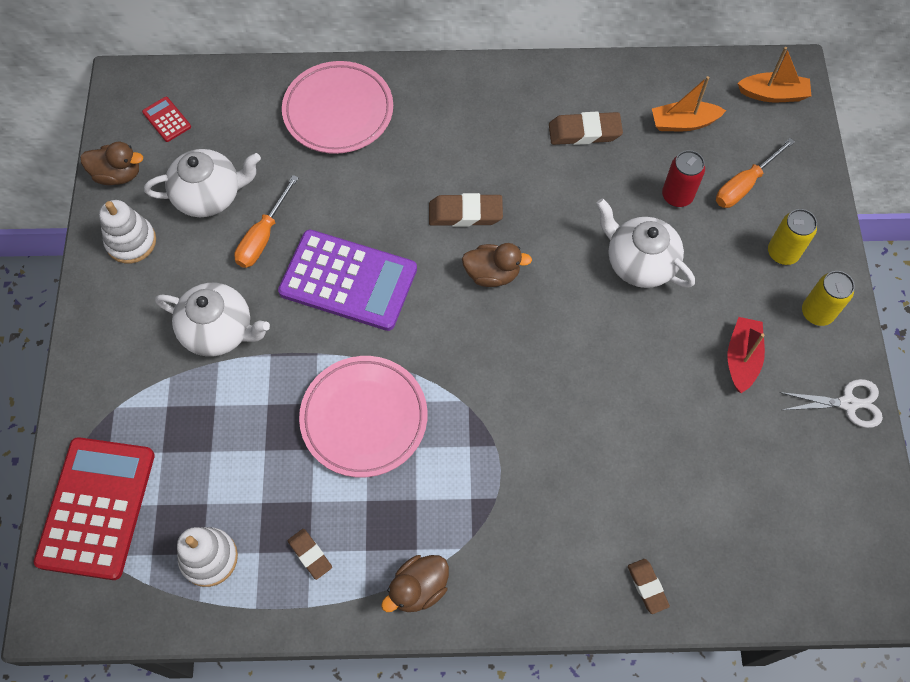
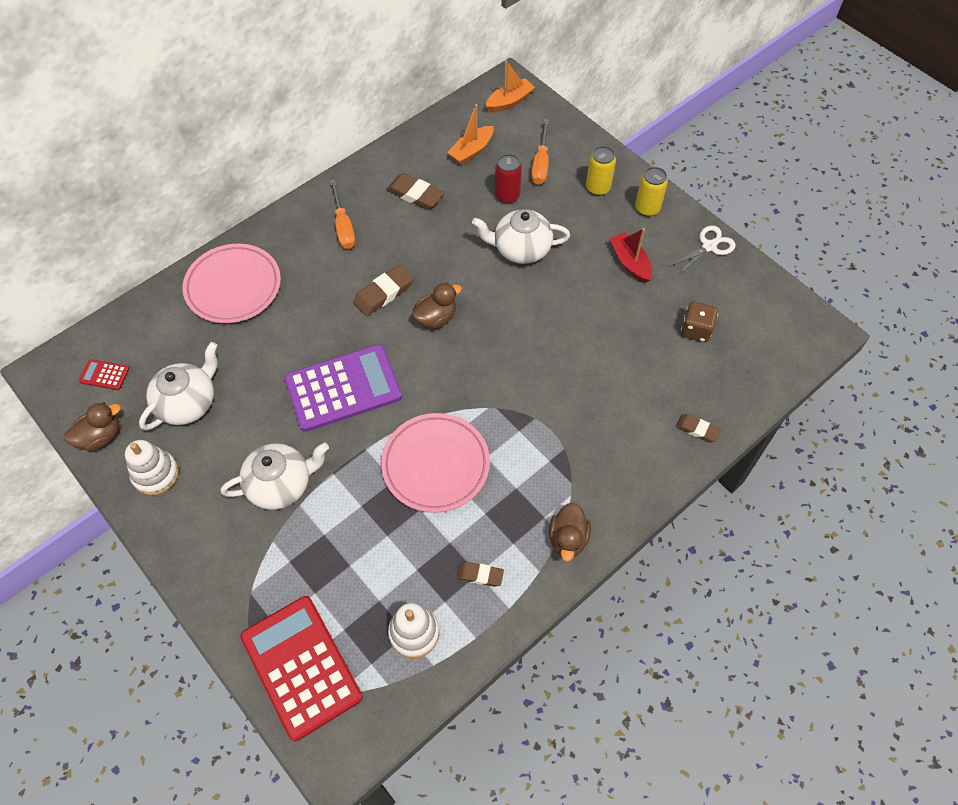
camera: 40 degrees left, 5 degrees down
(263, 236) = (255, 402): orange screwdriver -> orange screwdriver (343, 226)
(584, 132) = (415, 194): brown eraser -> brown eraser turned 75 degrees clockwise
(745, 482) = (696, 330): none -> brown dice

